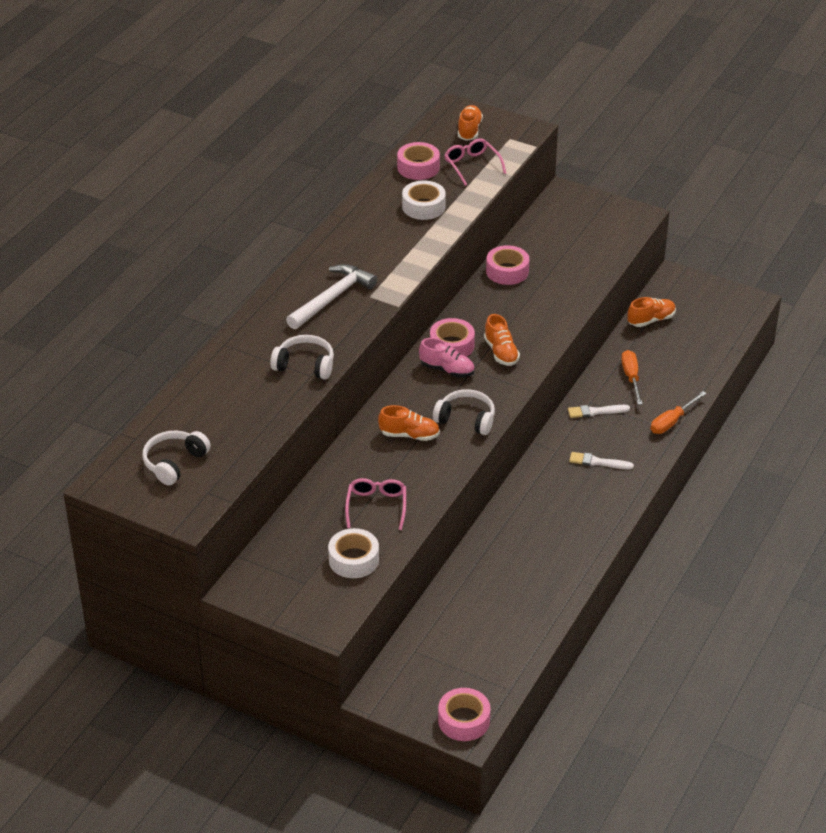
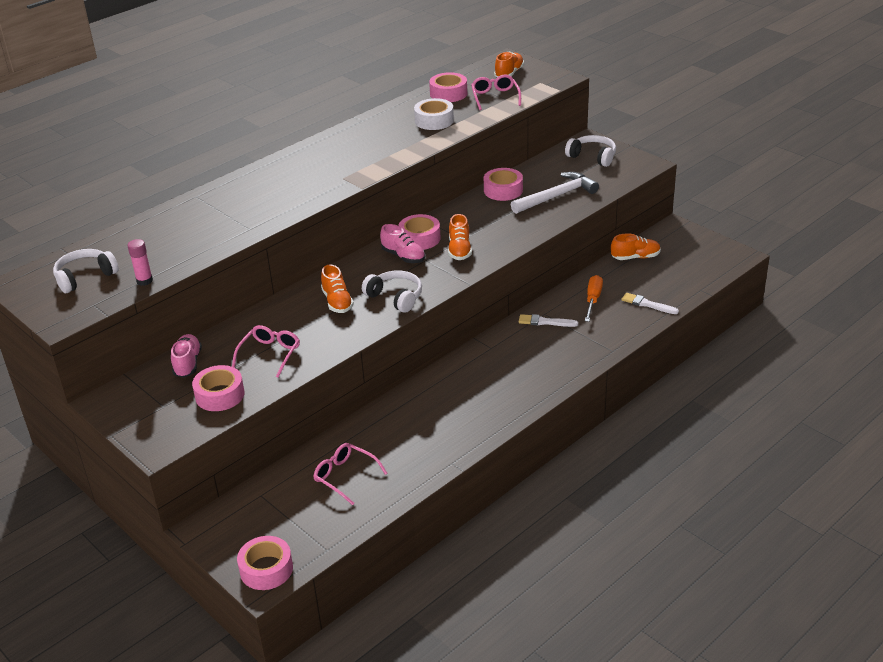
camera: 20 degrees right, 5 degrees down
(242, 456) = (144, 281): none -> pink glue stick
(298, 532) = (188, 363): none -> pink shoe
(305, 365) = (250, 220): white headphones -> white headphones (592, 157)
(332, 298) = (310, 175): white hammer -> white hammer (557, 196)
(353, 560) = (220, 395): white tape -> pink tape
(409, 435) = (337, 302): orange shoe -> orange shoe turned 45 degrees clockwise
(486, 615) = (345, 476): none -> pink glasses
(598, 462) = (524, 364): white brush -> white brush (647, 304)
(672, 421) = (612, 341): orange screwdriver -> none

